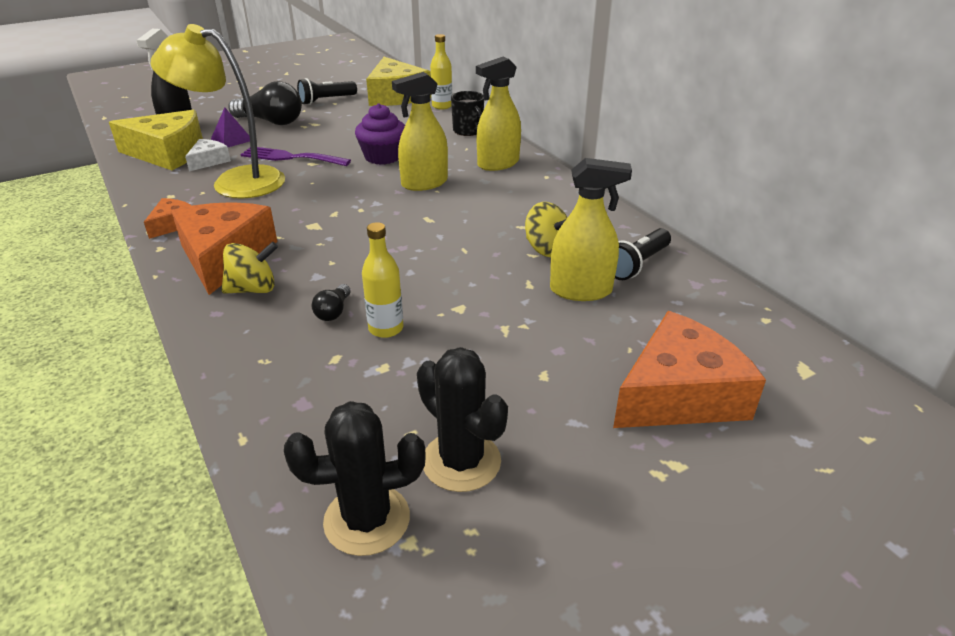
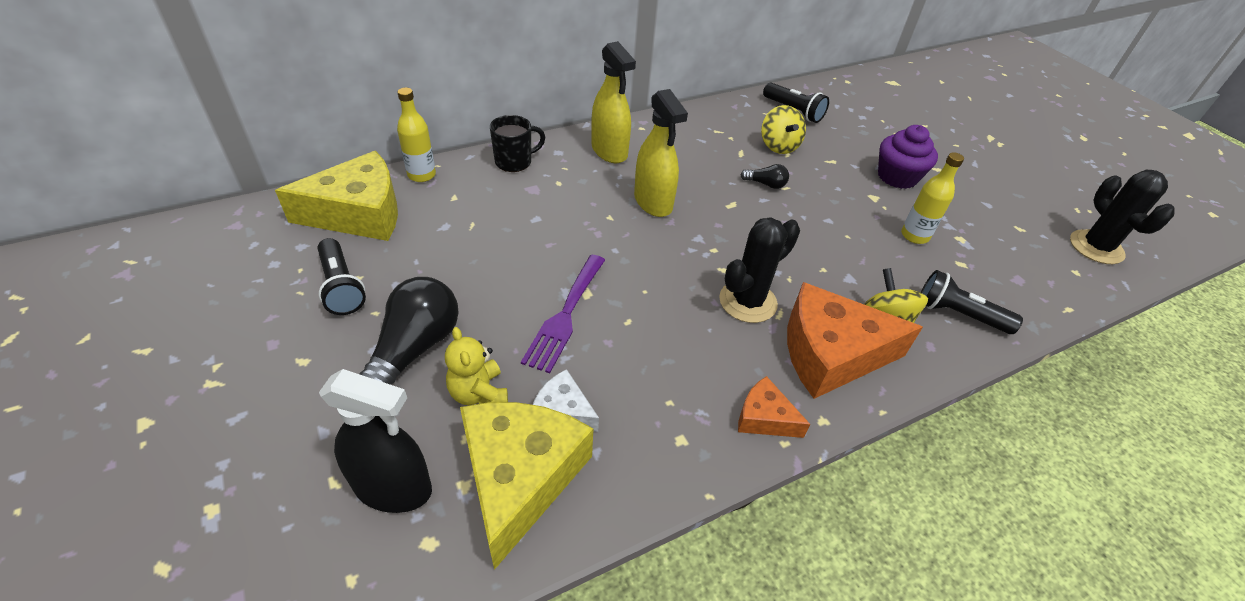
camera: 90 degrees left, 10 degrees up
(232, 139) = (479, 393): purple pyramid -> yellow teddy bear
(235, 181) = (638, 368): yellow lamp -> none
(252, 339) = (958, 314): none -> black flashlight
(333, 311) = (902, 265): black light bulb -> black light bulb (765, 184)
(383, 157) = (578, 230): purple cupcake -> purple cupcake (897, 177)
(461, 461) = (1031, 208): black cactus -> black cactus (747, 301)
(546, 249) = (778, 146): yellow spinning top -> yellow spinning top turned 120 degrees clockwise
(581, 290) = (834, 139): yellow spray bottle -> none
(679, 394) = (933, 124): orange cheese -> none

